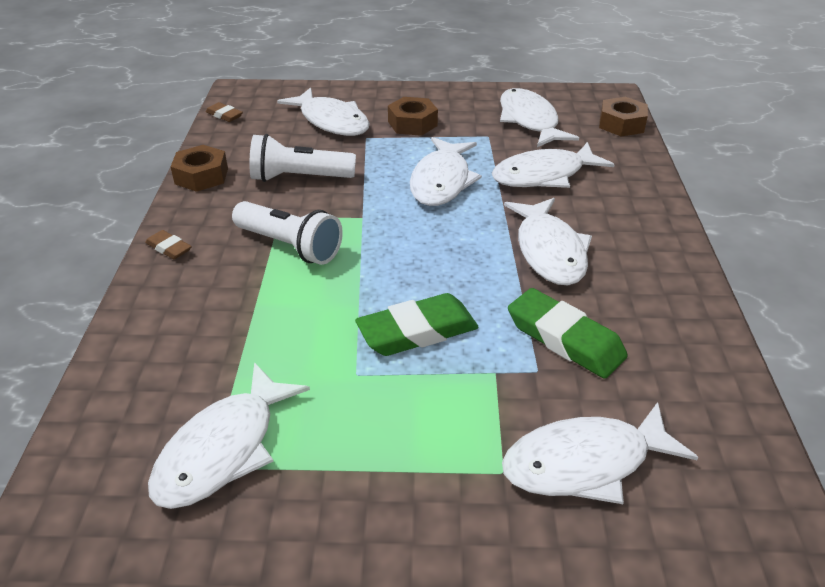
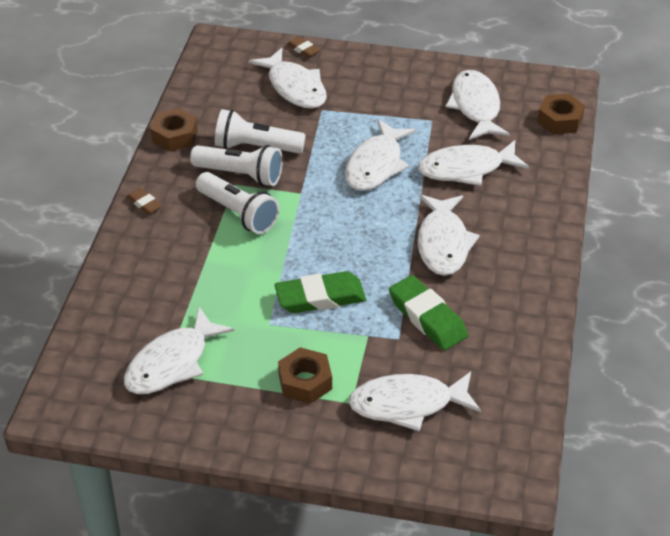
camera: 10 degrees right, 5 degrees up
(224, 115) = (200, 70): brown eraser -> brown eraser (303, 49)
(285, 206) = (240, 175): none -> white flashlight
(412, 124) = (367, 98): brown nut -> brown nut (305, 381)

